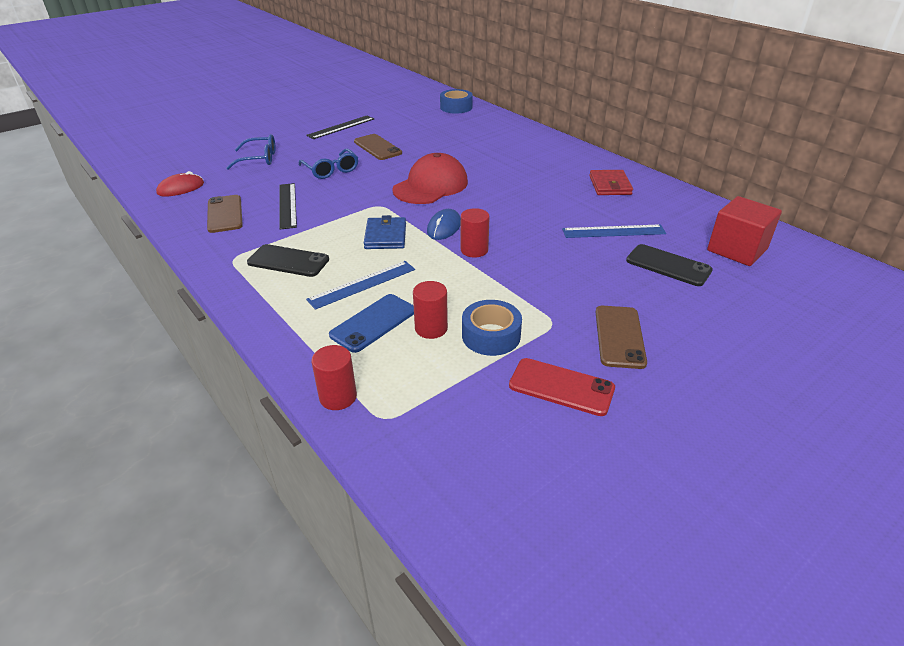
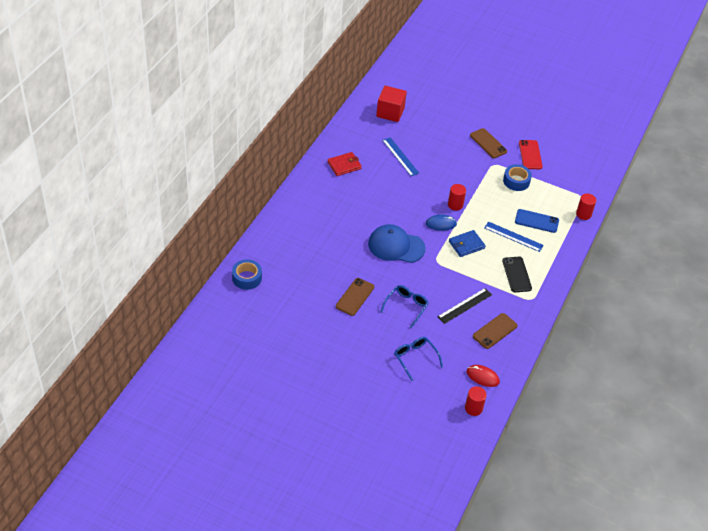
camera: 120 degrees left, 10 degrees up
(341, 127) = (330, 337): black ruler -> none
(431, 186) = (396, 246): red cap -> blue cap
(431, 328) = (526, 201): red cylinder -> red cylinder (473, 408)
(619, 337) = (488, 143): brown phone -> brown phone turned 75 degrees clockwise
(668, 265) = (421, 134): black phone -> none

